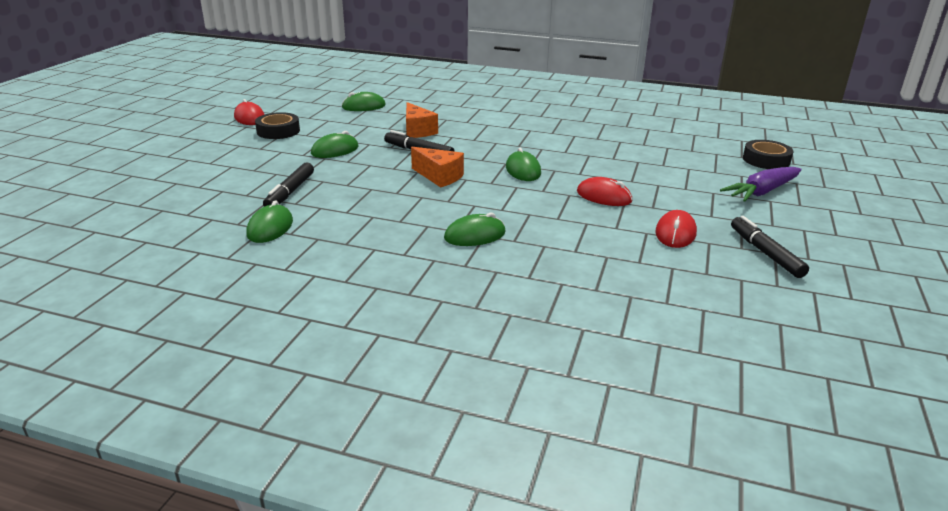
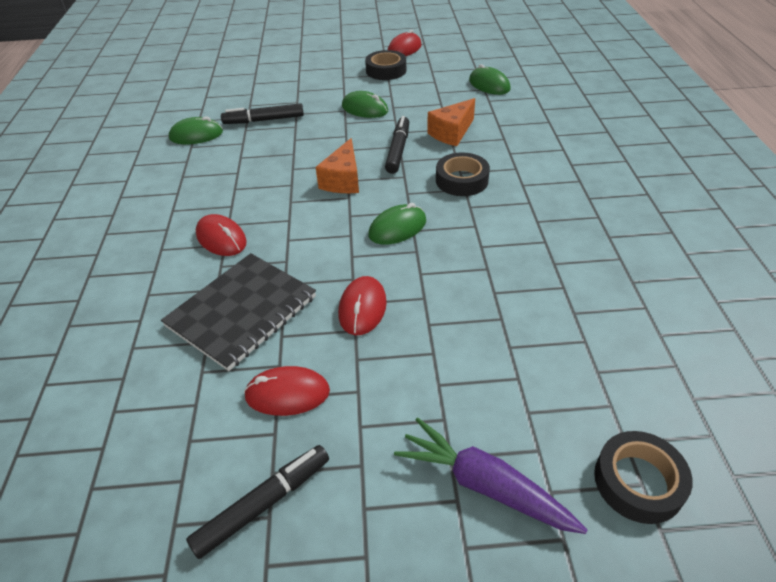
camera: 70 degrees right, 15 degrees up
(475, 235) = (221, 238): green mouse -> red mouse
(484, 141) = (461, 180): none -> black tape
(580, 238) = (242, 311): none -> black notebook

